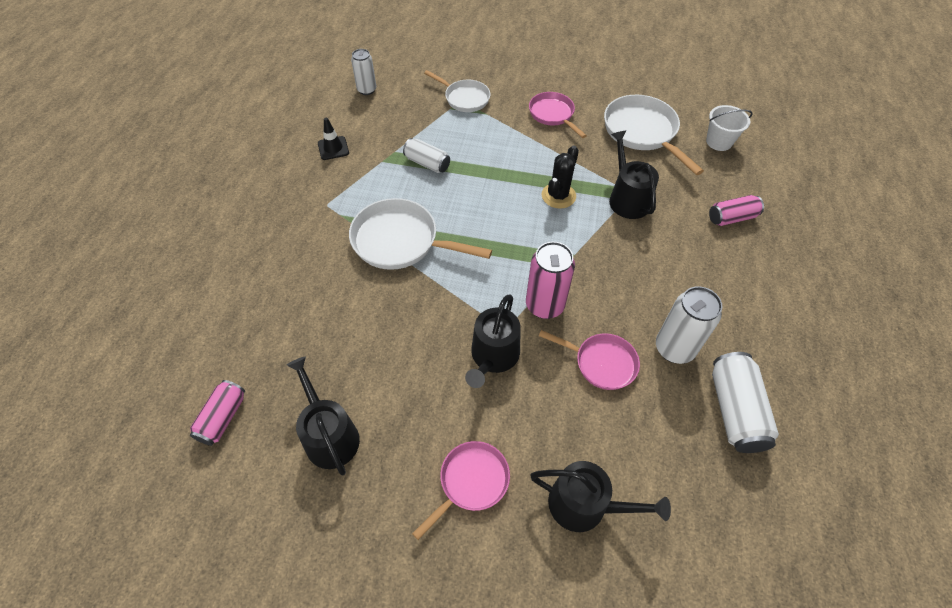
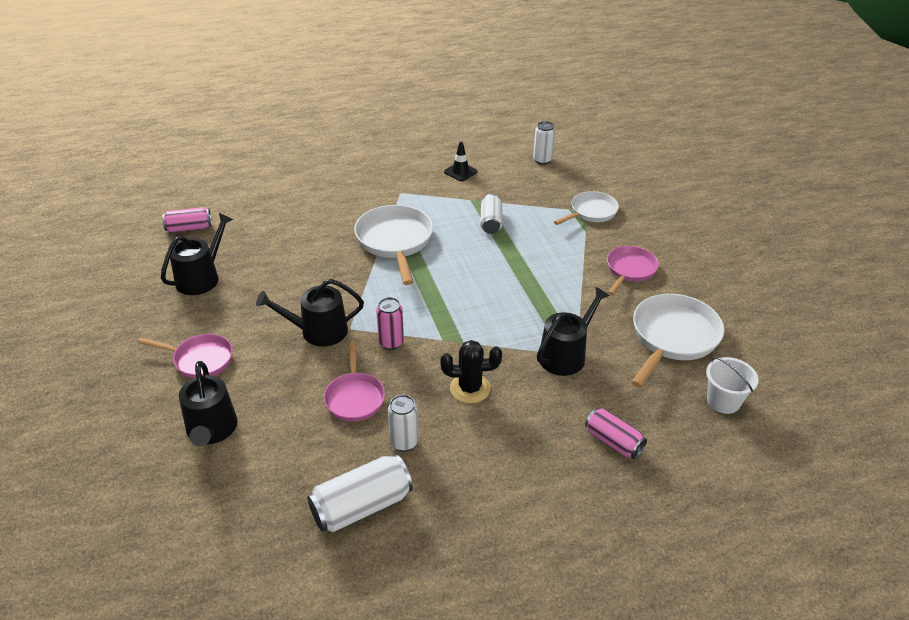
camera: 60 degrees right, 15 degrees down
(464, 98) = (591, 212): white pan -> white pan turned 135 degrees counterclockwise
(544, 305) = (391, 343): pink can -> pink can, size x0.65
(558, 196) = (526, 309): black cactus -> black cactus (470, 388)
(674, 348) = (404, 442): white can -> white can, size x0.65

